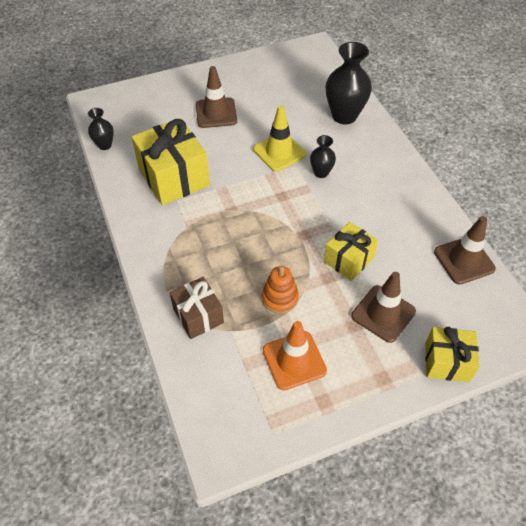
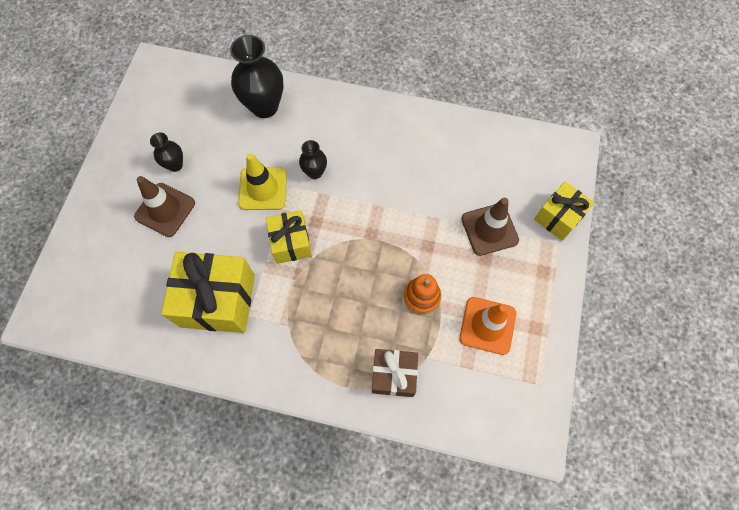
camera: 55 degrees left, 15 degrees up
(105, 145) = (117, 342): black vase -> black vase (175, 165)
(348, 260) = (422, 217): yellow gift -> yellow gift (291, 243)
(464, 260) = (482, 136): brown traffic cone -> none

